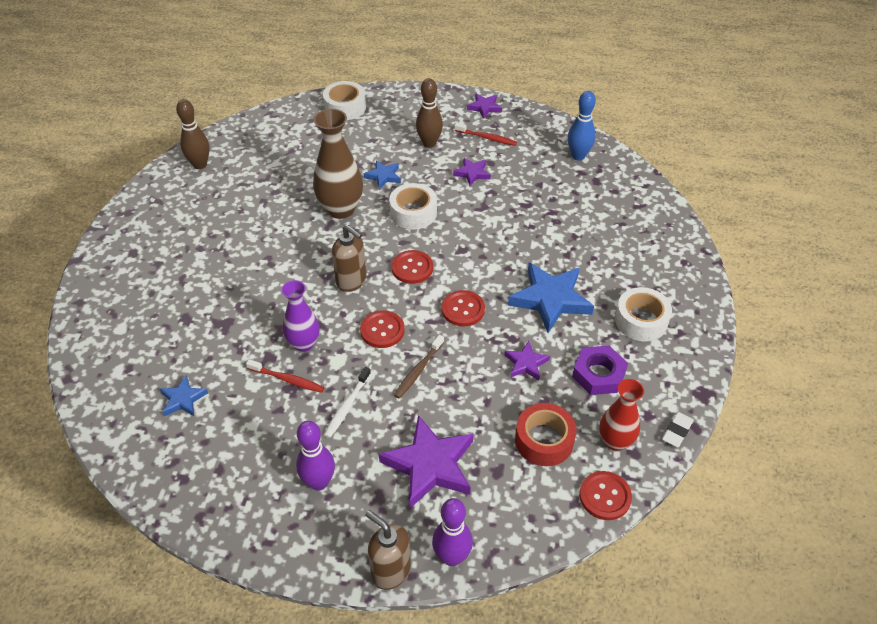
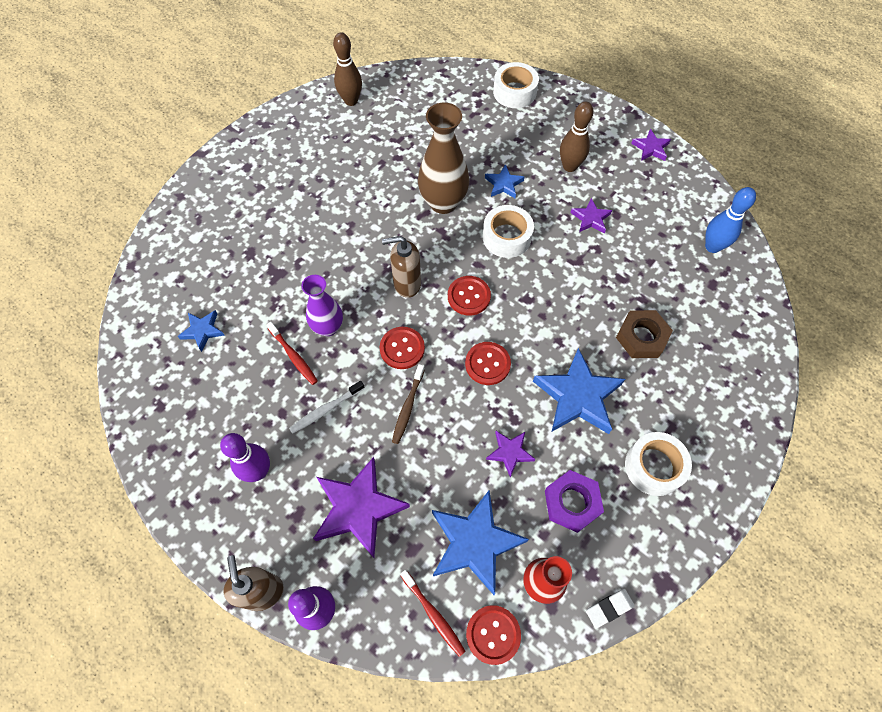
camera: 30 degrees right, 15 degrees up
(351, 281) = (406, 284): brown soap dispenser -> brown soap dispenser turned 105 degrees clockwise
(418, 370) = (408, 407): brown toothbrush -> brown toothbrush turned 45 degrees counterclockwise
(487, 138) = (630, 184): red toothbrush -> red toothbrush (433, 614)
(544, 440) = (474, 543): red tape -> blue star
(569, 238) = (641, 337): none -> brown nut

